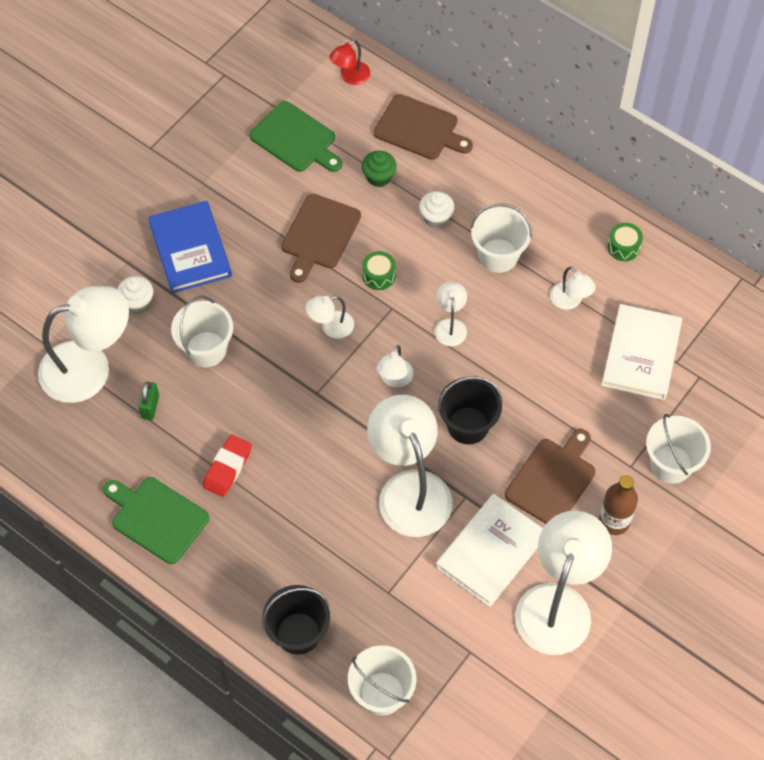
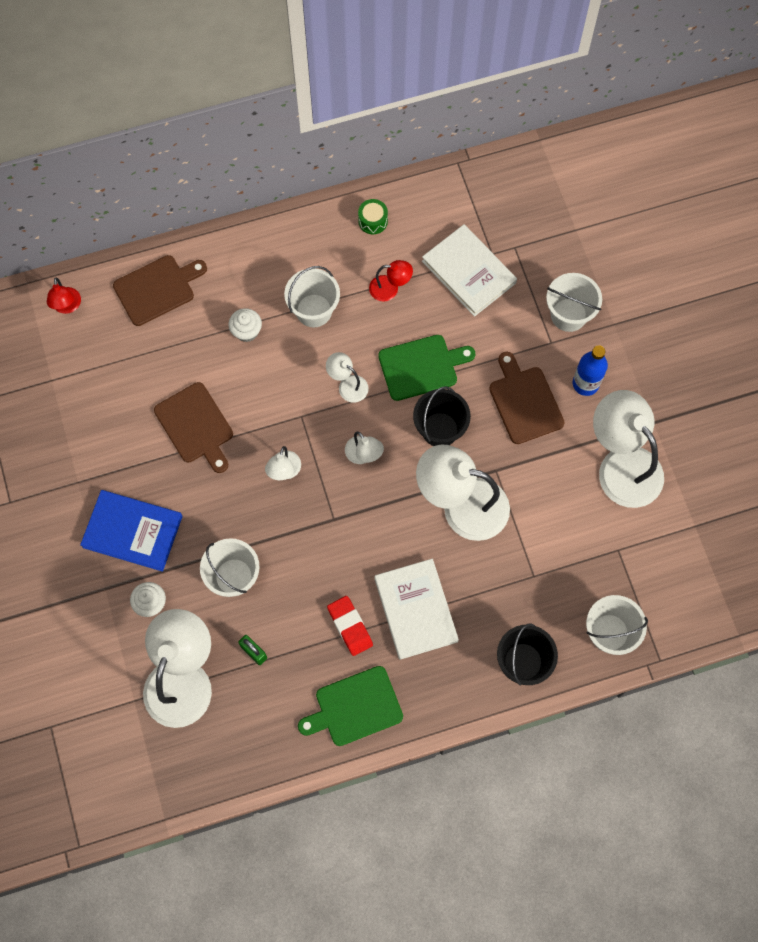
camera: 55 degrees left, 10 degrees up
(295, 139) = (93, 385): green cutting board -> green cutting board (421, 367)
(379, 177) = (177, 348): green cupcake -> none
(379, 275) = (266, 406): green drum -> none
(491, 552) = (551, 483): white book -> white book (416, 609)
(570, 301) = (390, 289): white lamp -> red lamp
(614, 521) = (585, 383): brown bottle -> blue bottle

